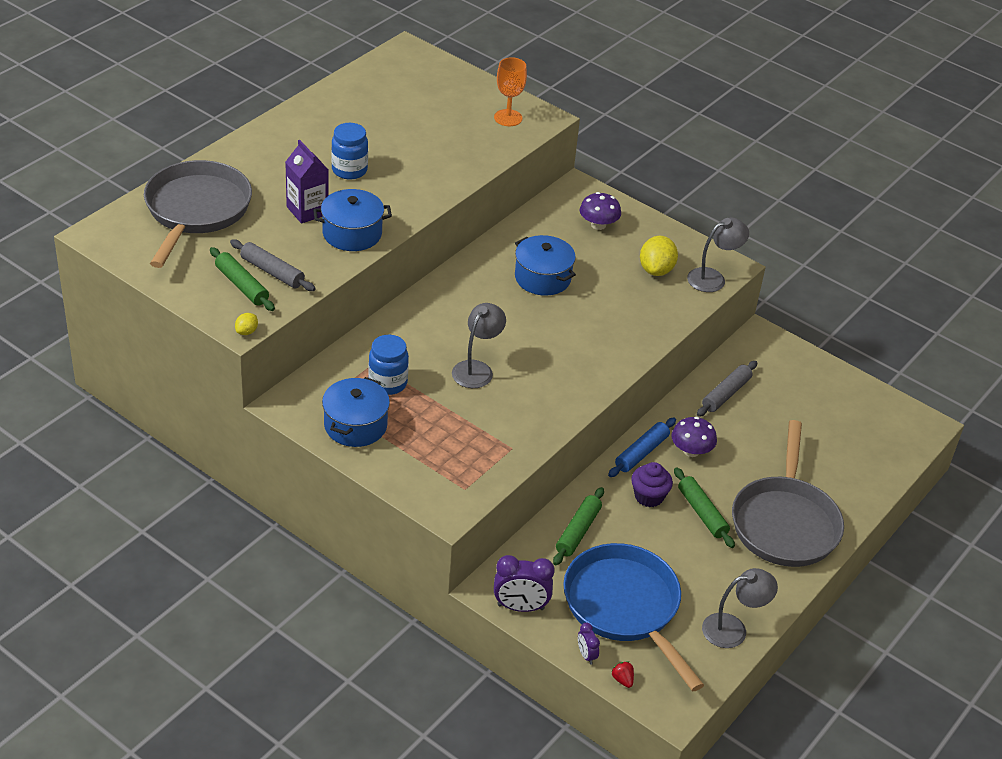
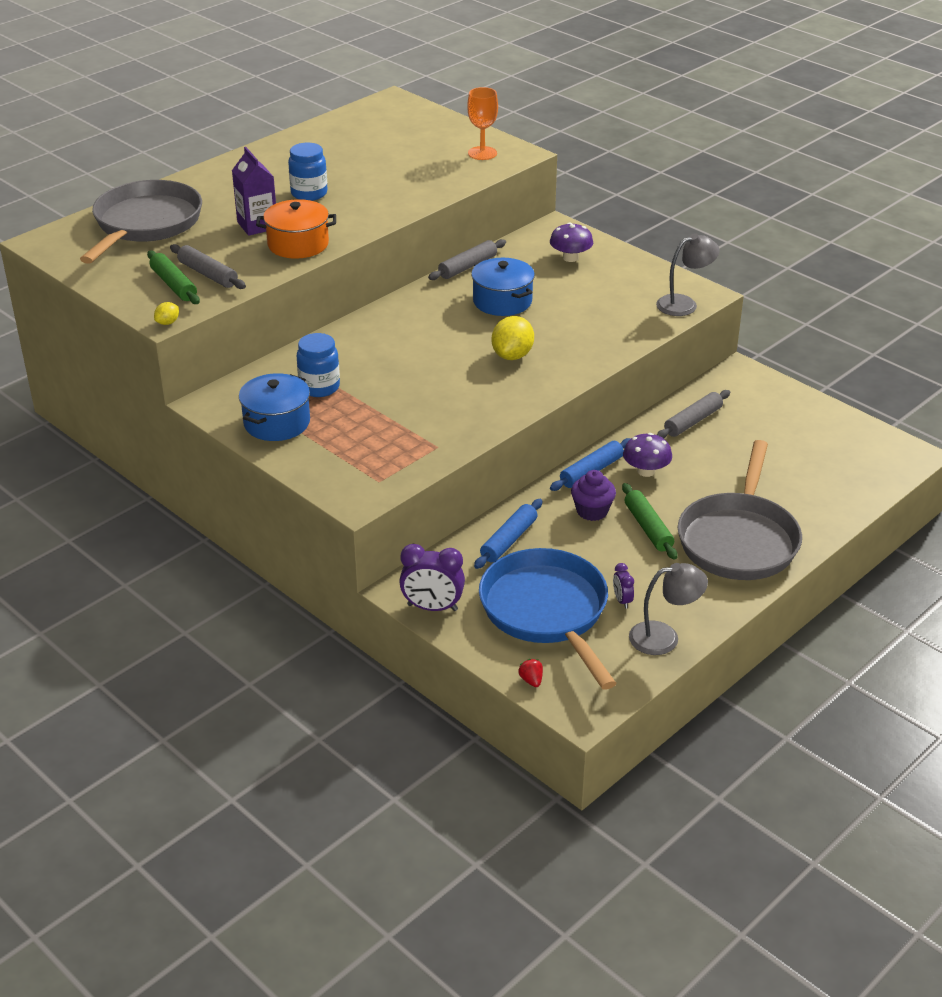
camera: 10 degrees right, 5 degrees down
(352, 233) = (298, 244): blue pot -> orange pot
(477, 369) = (415, 377): grey lamp -> none
(502, 237) = (468, 267): none -> grey rolling pin
(578, 531) = (508, 540): green rolling pin -> blue rolling pin
(586, 655) = (495, 655): purple clock -> purple clock (622, 600)
(656, 270) = (624, 296): yellow lemon -> yellow lemon (512, 355)

